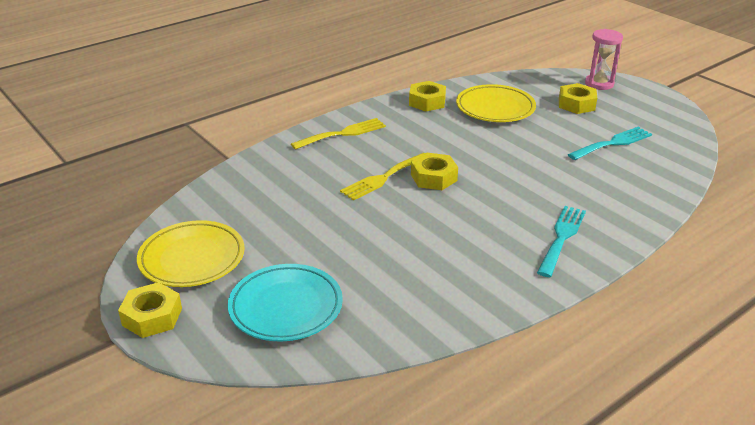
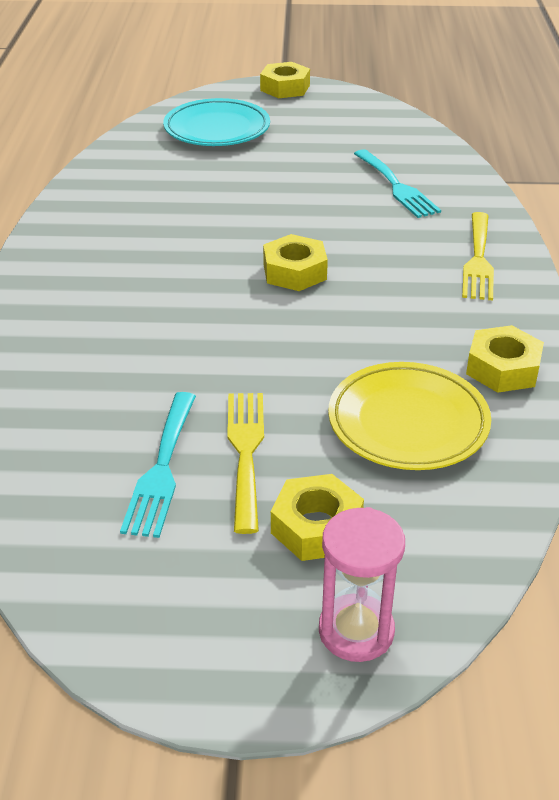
camera: 130 degrees right, 5 degrees up
(192, 258) = (336, 116): yellow plate -> none
(383, 178) = (338, 242): yellow fork -> yellow fork (245, 452)
(562, 237) = (77, 288): turquoise fork -> turquoise fork (397, 186)

